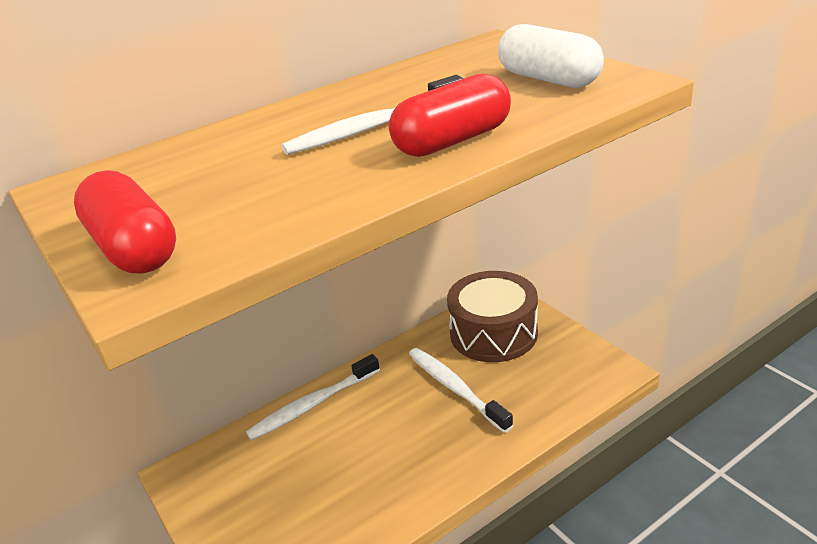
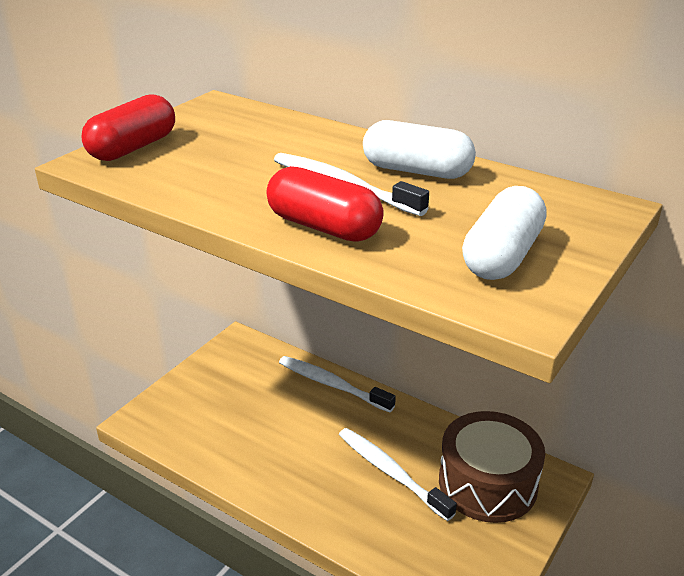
camera: 65 degrees right, 0 degrees up
(372, 95) = (416, 171): none -> white capsule
(455, 388) = (391, 472): white toothbrush -> white toothbrush turned 75 degrees counterclockwise

